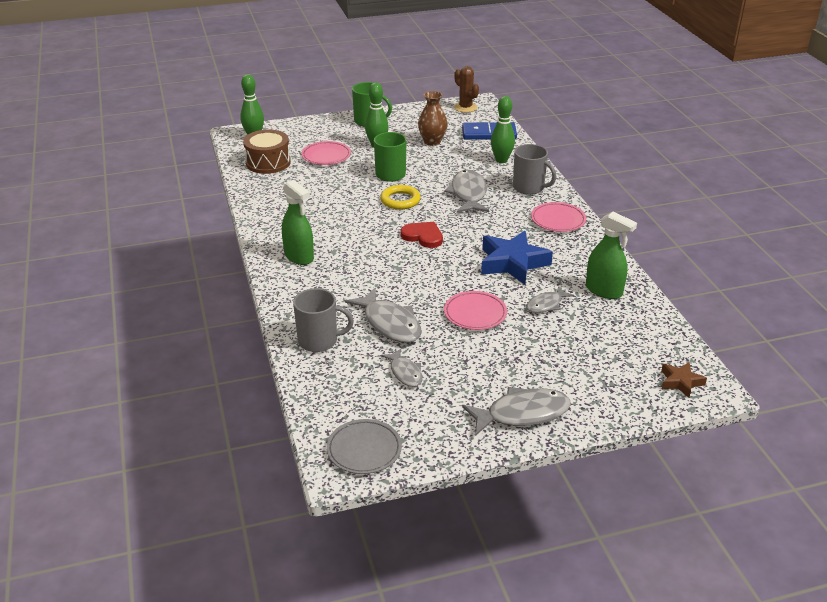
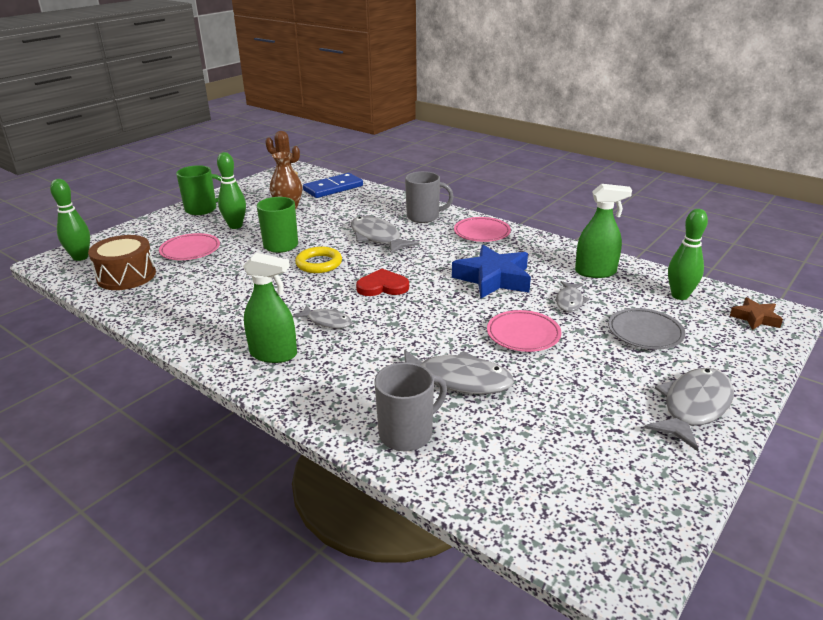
camera: 35 degrees left, 5 degrees down
(364, 450) = (616, 534): grey plate -> grey plate (645, 332)
(405, 373) = (539, 422): grey fish -> grey fish (327, 321)
(501, 160) = (371, 204): green bowling pin -> green bowling pin (679, 296)

